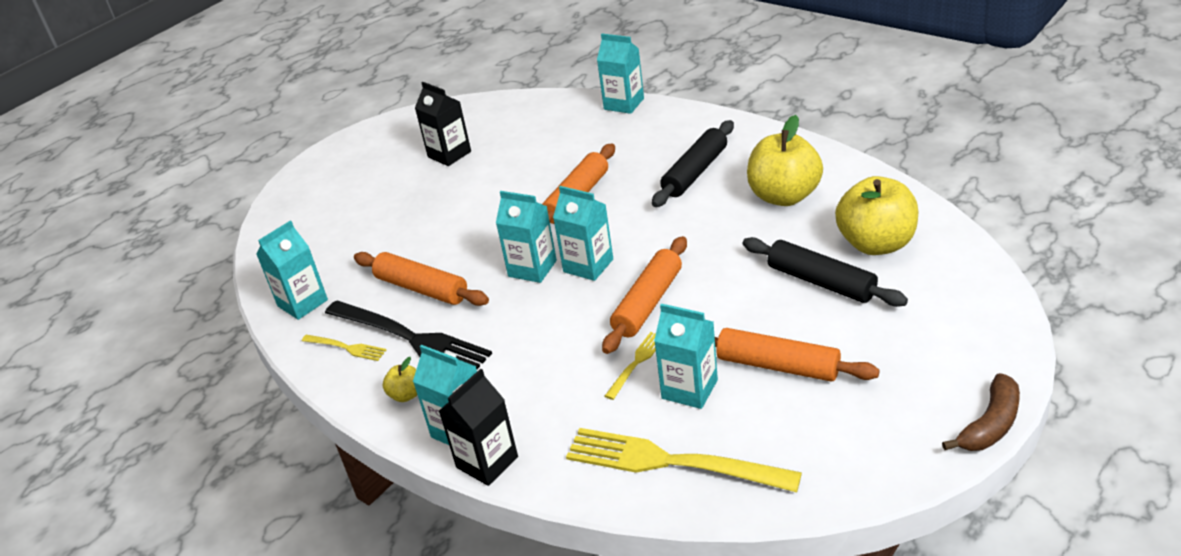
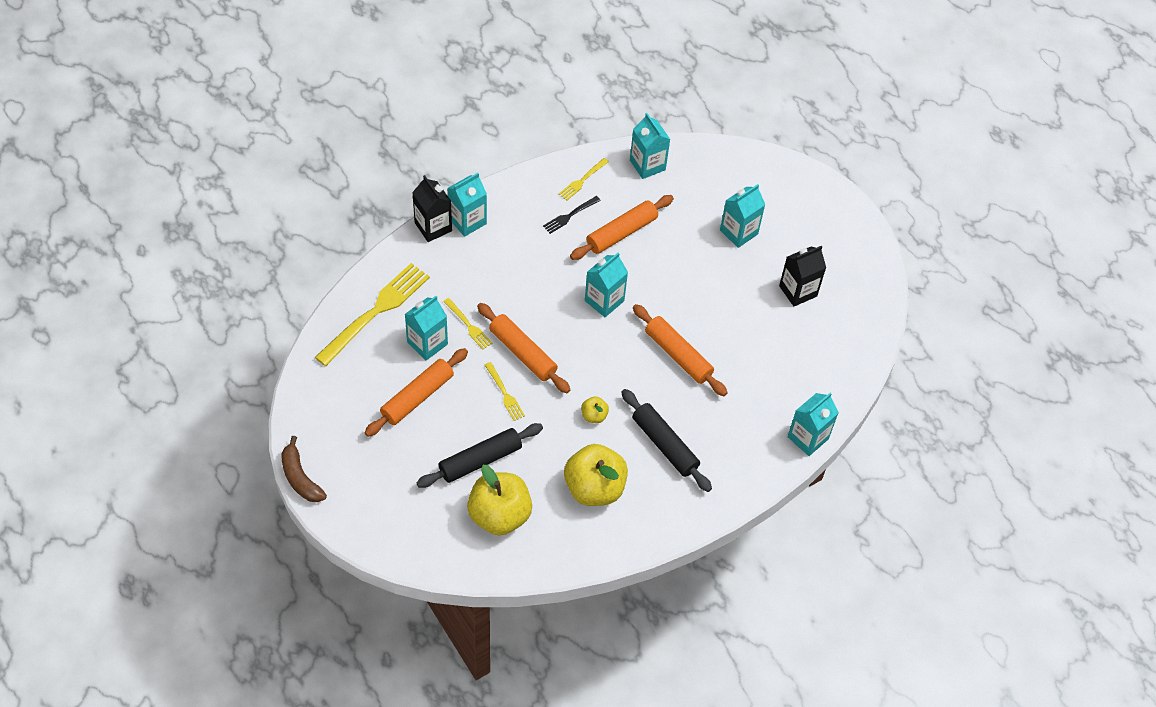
camera: 100 degrees right, 20 degrees up
(406, 395) = (516, 202): yellow apple -> yellow apple (594, 416)
(411, 338) = (570, 216): black fork -> black fork, size x0.47
(588, 265) = (586, 334): turquoise carton -> turquoise carton (738, 232)
(716, 296) = (505, 394): none -> yellow fork

